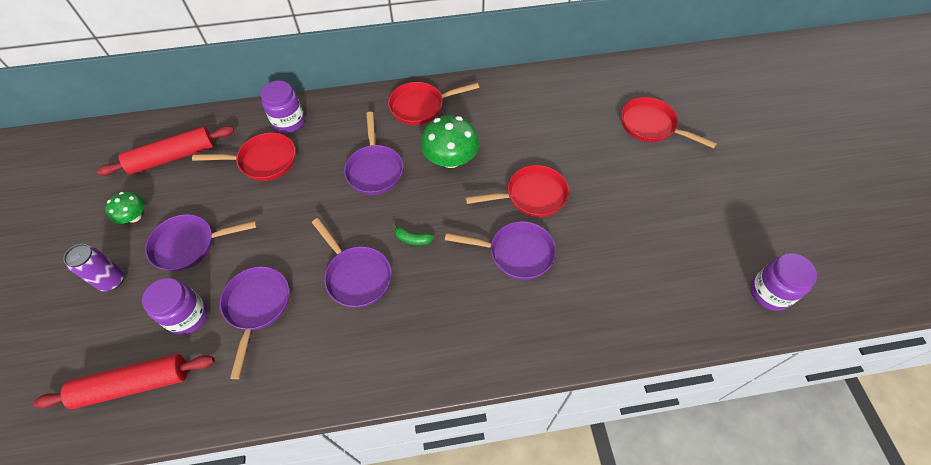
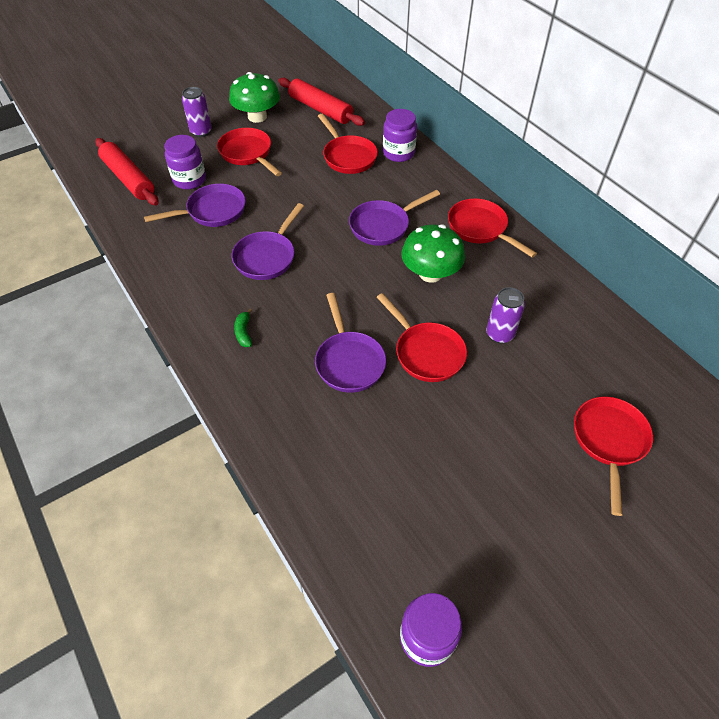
camera: 65 degrees right, 5 degrees down
(134, 216) = (257, 117): green mushroom -> green mushroom, size x1.73
(189, 245) = (248, 153): purple pan -> red pan
(412, 239) = (323, 279): green banana -> green banana (244, 332)
(535, 142) = (500, 334): none -> purple can

